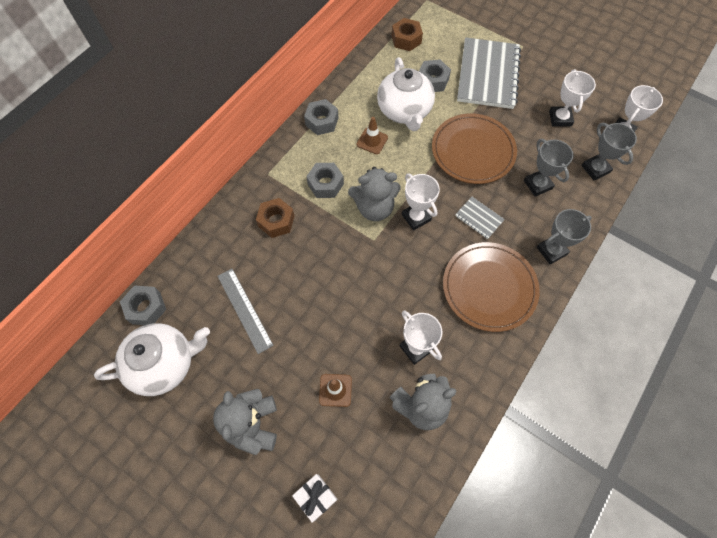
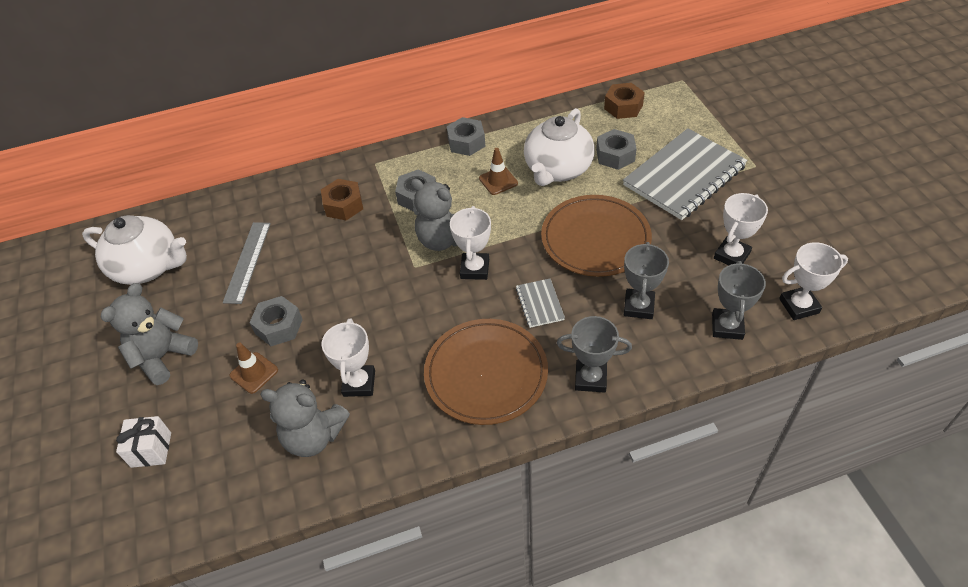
camera: 40 degrees right, 15 degrees down
(146, 308) = (177, 217): grey nut -> grey nut (279, 326)

